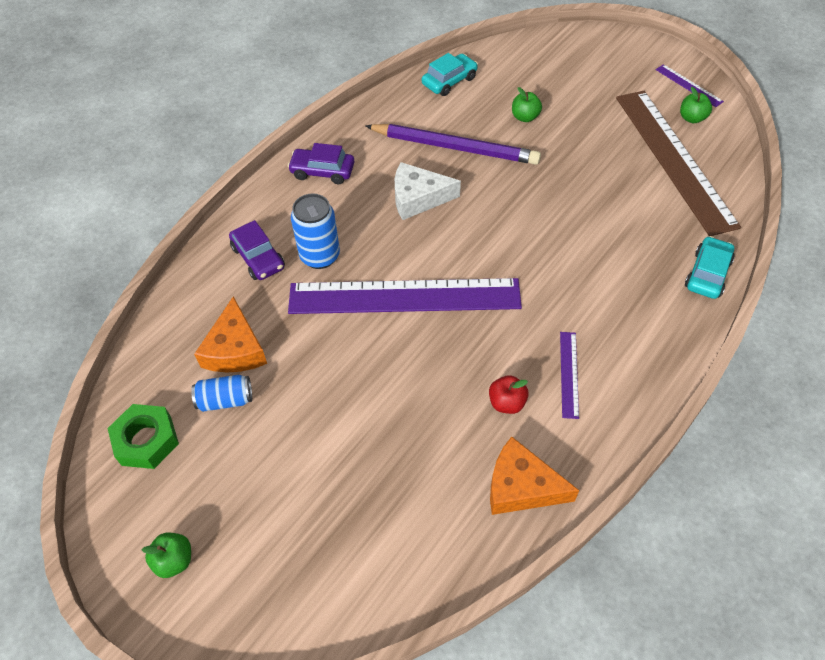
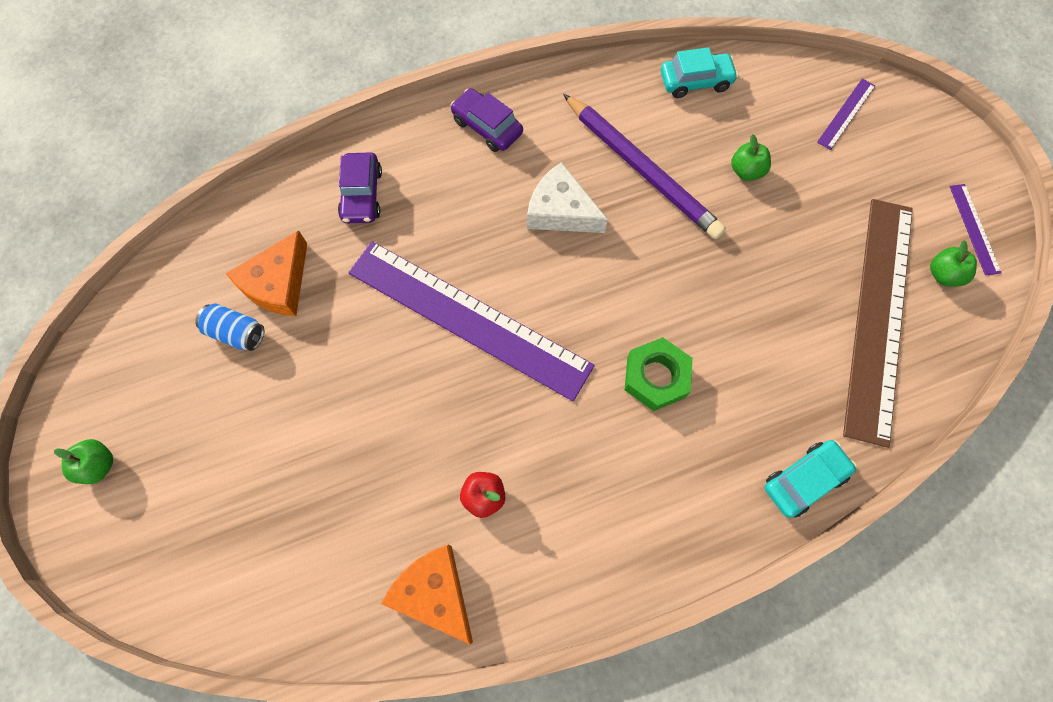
camera: 30 degrees right, 15 degrees up
(146, 440) = (148, 333): green nut -> green nut (656, 377)
(320, 256) = (419, 225): blue can -> none
(569, 374) = (567, 503): purple ruler -> purple ruler (846, 113)

